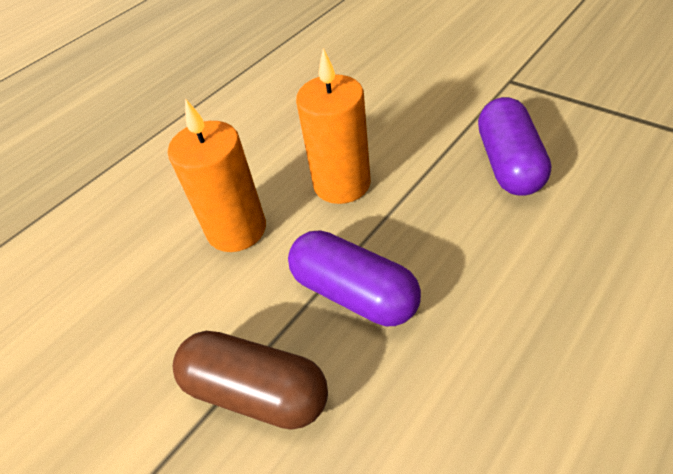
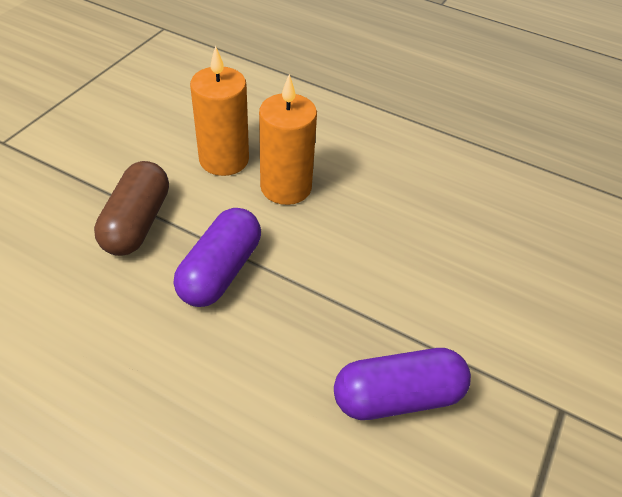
camera: 70 degrees right, 0 degrees up
(342, 184) = (348, 251): orange candle -> orange candle (224, 159)

